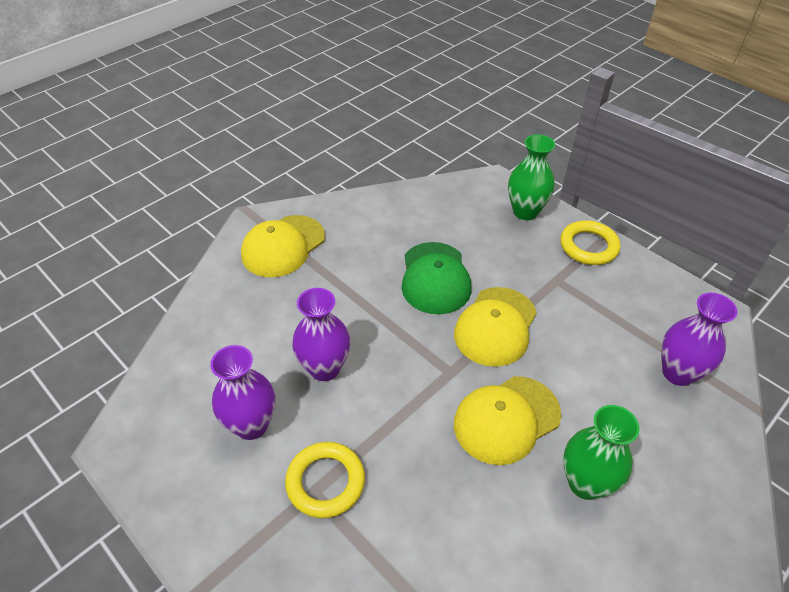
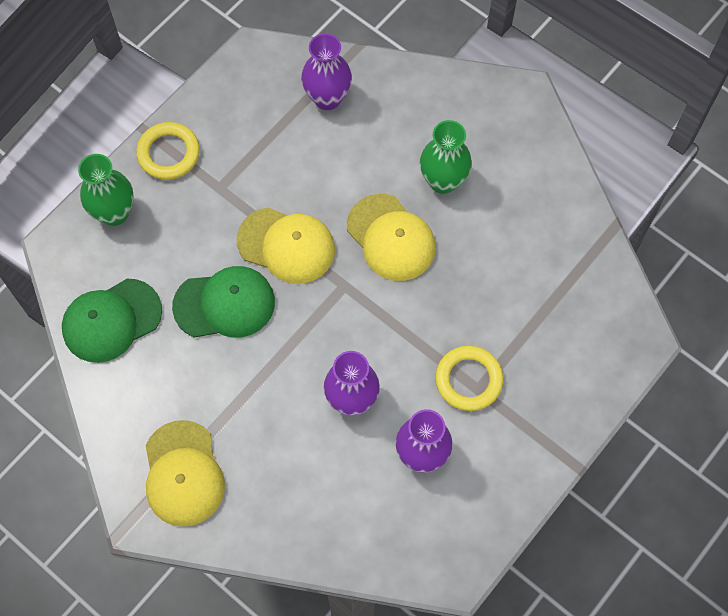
camera: 95 degrees left, 20 degrees up
(283, 246) = (183, 474): yellow cap -> yellow cap turned 45 degrees clockwise
(425, 208) = (111, 320): none -> green cap

